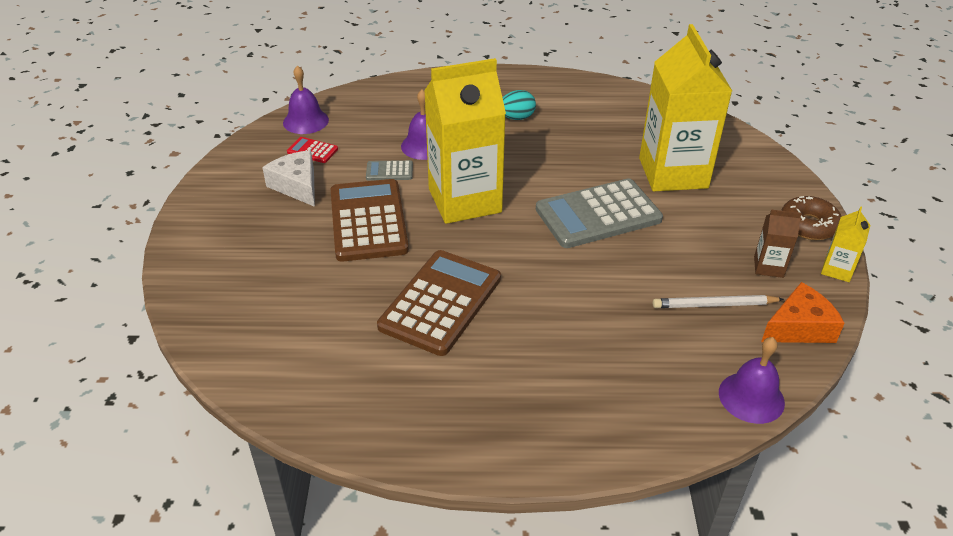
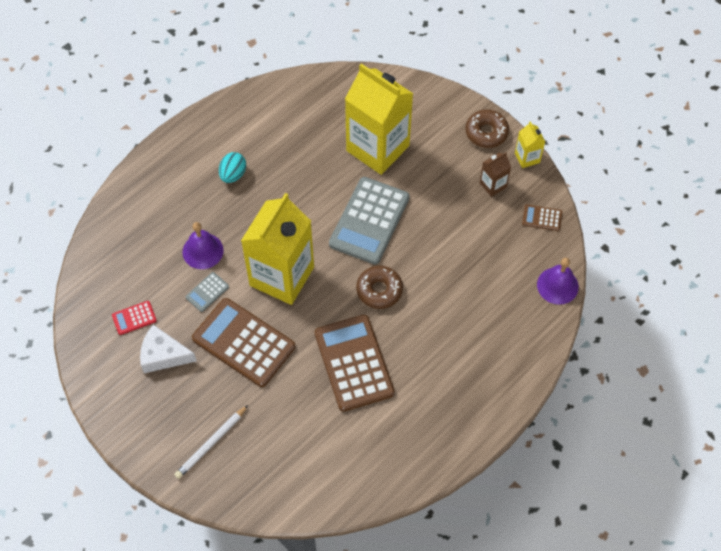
camera: 45 degrees left, 20 degrees up
(305, 121) = (94, 296): purple bell -> none
(540, 267) = (379, 290): none -> brown donut
(714, 305) = (490, 238): white pencil -> white pencil (211, 443)
(799, 327) = (542, 218): orange cheese -> brown calculator

